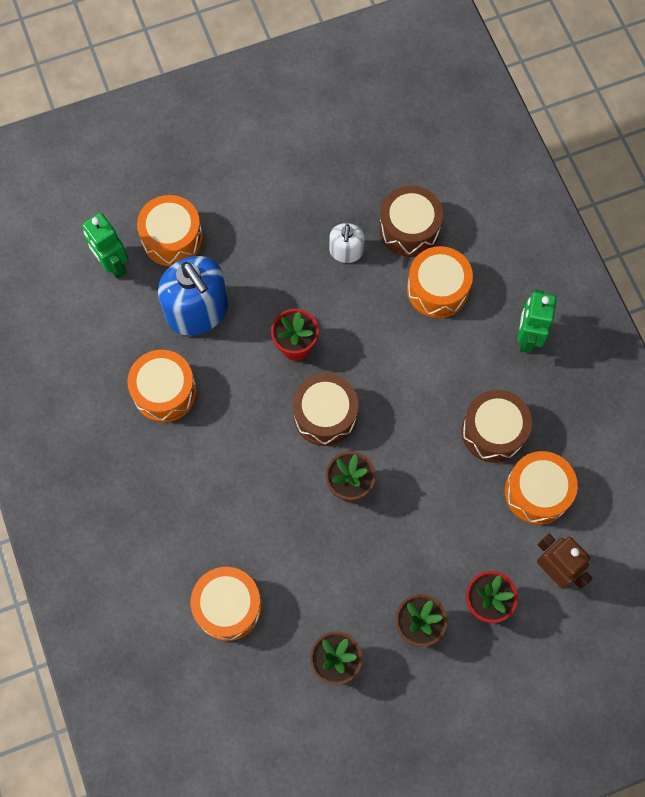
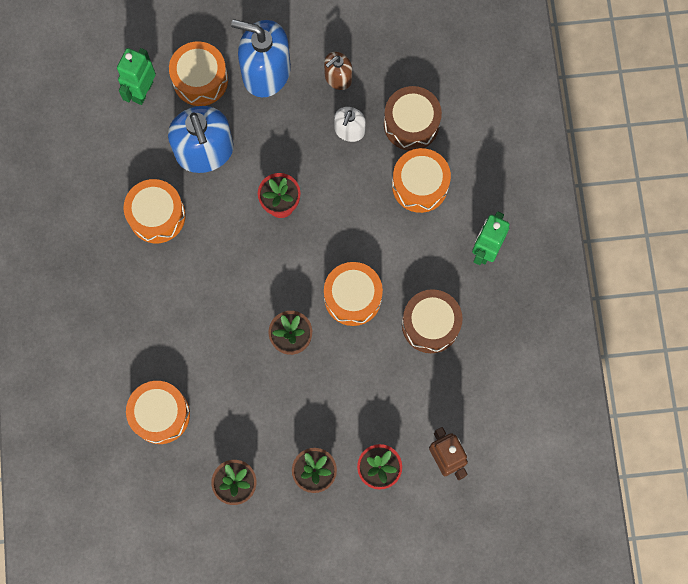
camera: 15 degrees right, 5 degrees up
(113, 265) = (142, 91): green robot -> green robot turned 45 degrees clockwise
(240, 213) = (266, 72): none -> blue soap dispenser
(318, 200) = (338, 77): none -> brown soap dispenser
(325, 415) = (289, 272): brown drum -> none
(537, 492) = (452, 387): orange drum -> orange drum (352, 297)

